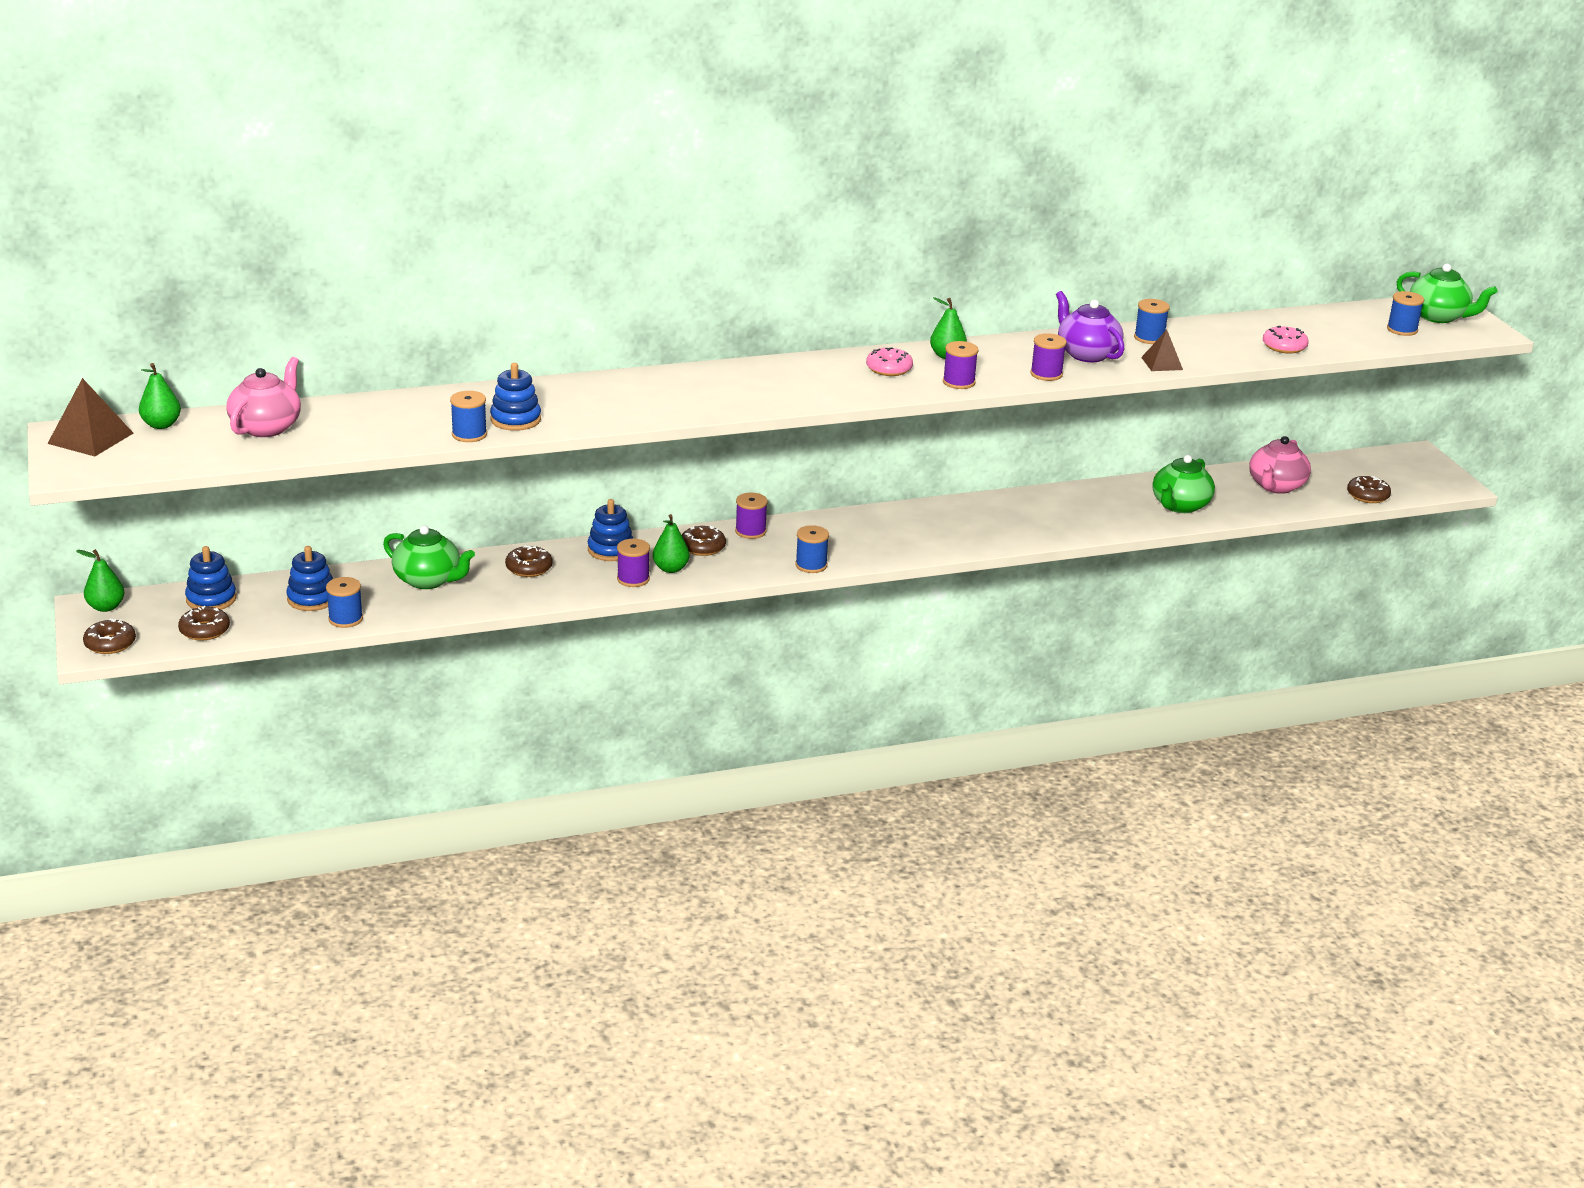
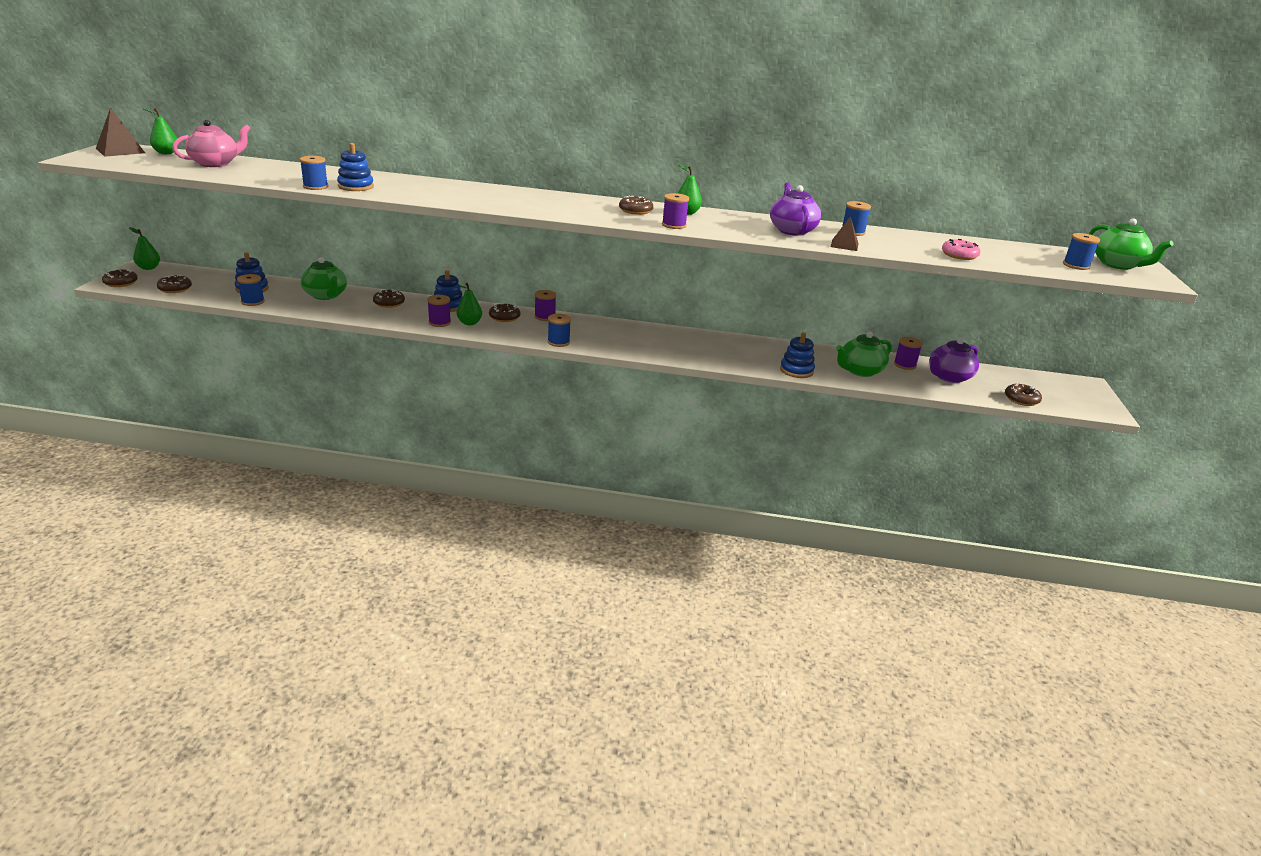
camera: 25 degrees right, 0 degrees up
(211, 599) = (203, 277): blue stacking toy -> blue stacking toy (796, 370)
(889, 369) = (635, 211): pink donut -> brown donut
(1046, 374) = (745, 233): purple spool -> purple spool (905, 365)
(1276, 486) = (948, 377): pink teapot -> purple teapot

